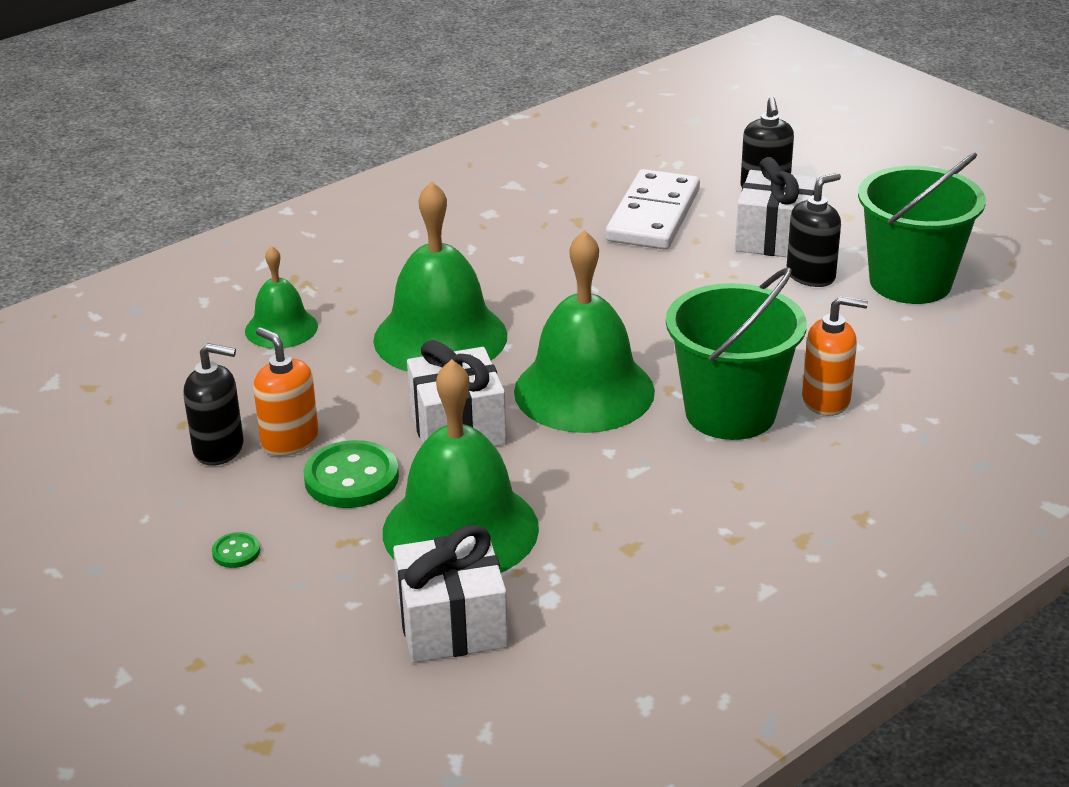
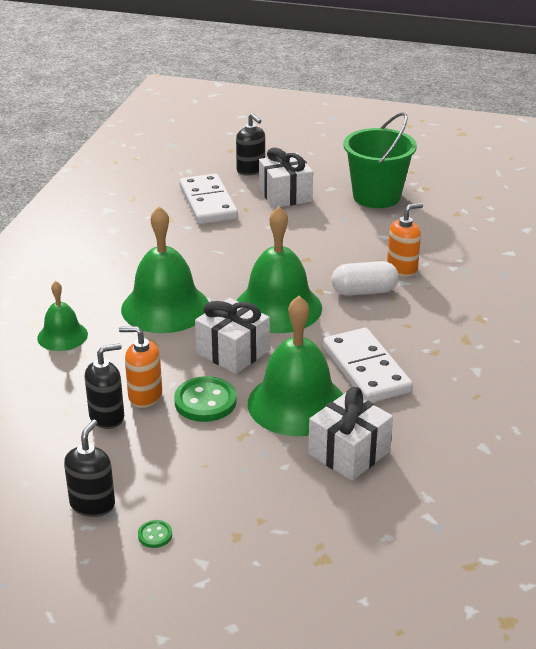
camera: 35 degrees left, 0 degrees up
(236, 552) = (187, 468): green button -> green button (155, 535)
(606, 522) = (366, 369): none -> white domino
(730, 413) = (364, 291): green bucket -> white capsule
(811, 275) = (325, 208): black soap dispenser -> black soap dispenser (92, 504)

